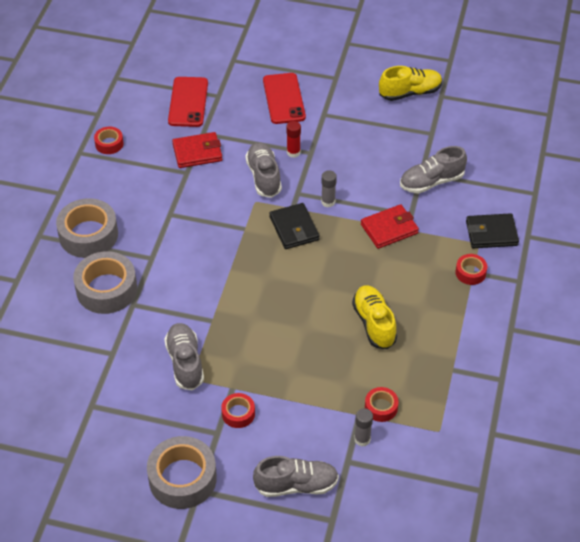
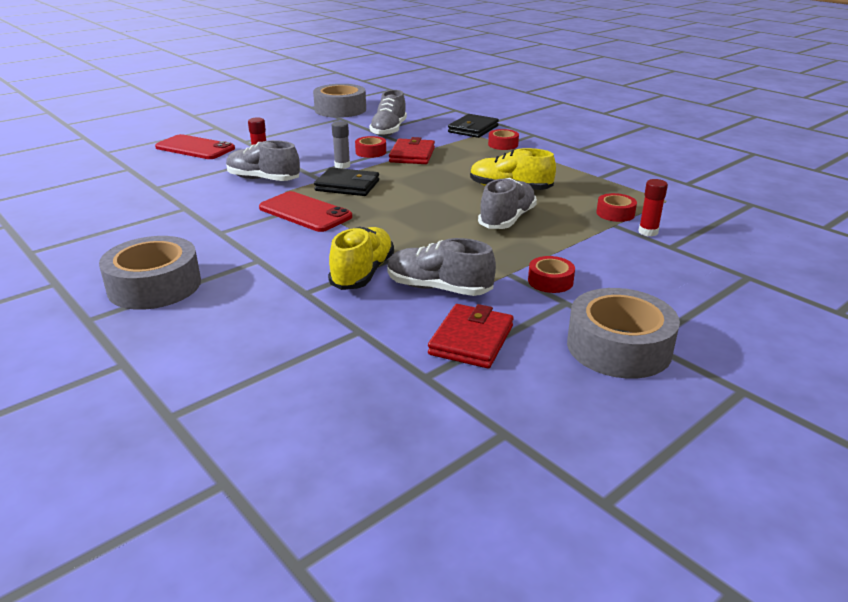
camera: 55 degrees left, 20 degrees down
(106, 289) = (255, 301): grey tape -> grey tape (340, 110)
(109, 144) = (59, 232): red tape -> red tape (371, 152)
(188, 102) = (104, 182): red phone -> red phone (305, 212)
(197, 152) = (172, 196): red wallet -> red wallet (471, 340)
(296, 485) = (684, 280): grey shoe -> grey shoe (507, 219)
(362, 439) = (648, 232): grey glue stick -> red glue stick
(410, 92) = (287, 113): yellow shoe -> yellow shoe (362, 273)

